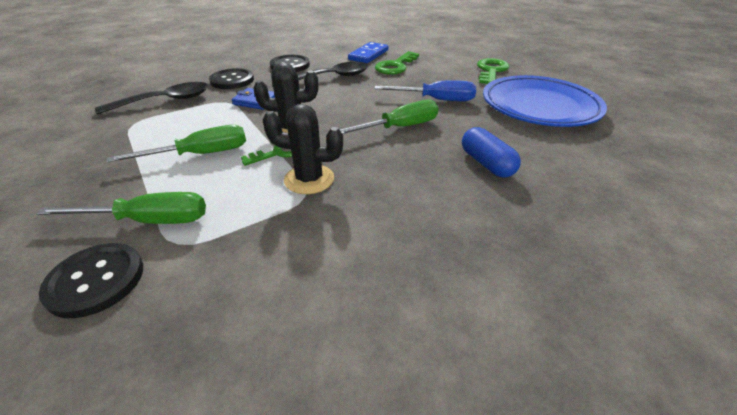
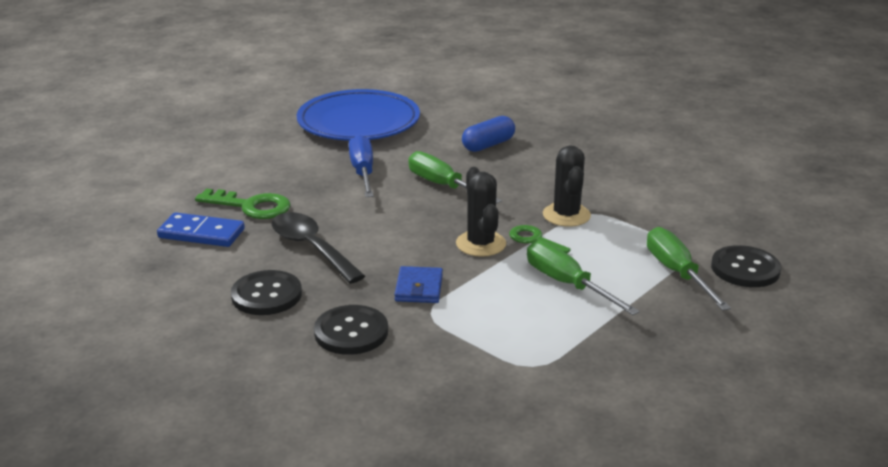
camera: 105 degrees left, 10 degrees down
(165, 101) = (454, 368): black spoon -> none
(491, 71) = (256, 145): green key -> none

